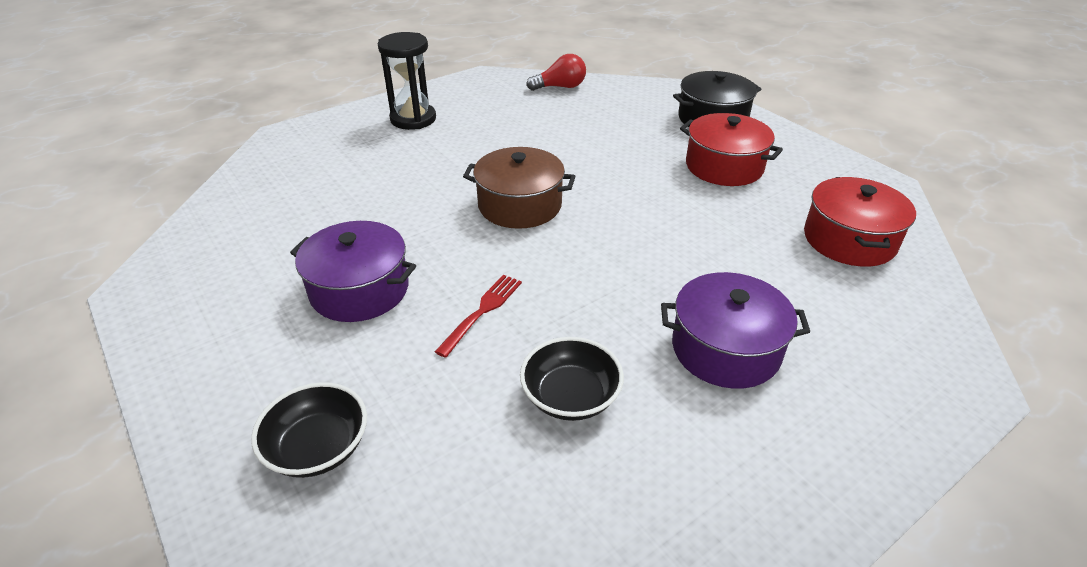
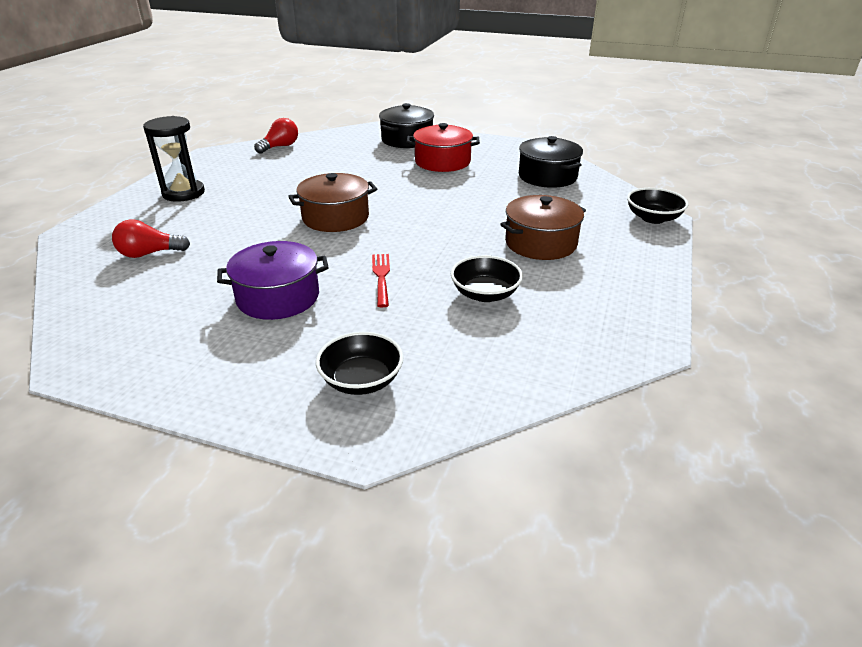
camera: 35 degrees left, 5 degrees down
(313, 183) = (149, 254): none -> red light bulb
(725, 349) = (541, 243): purple pot -> brown pot
(849, 240) = (547, 176): red pot -> black pot
(952, 381) = (653, 218): none -> black bowl

